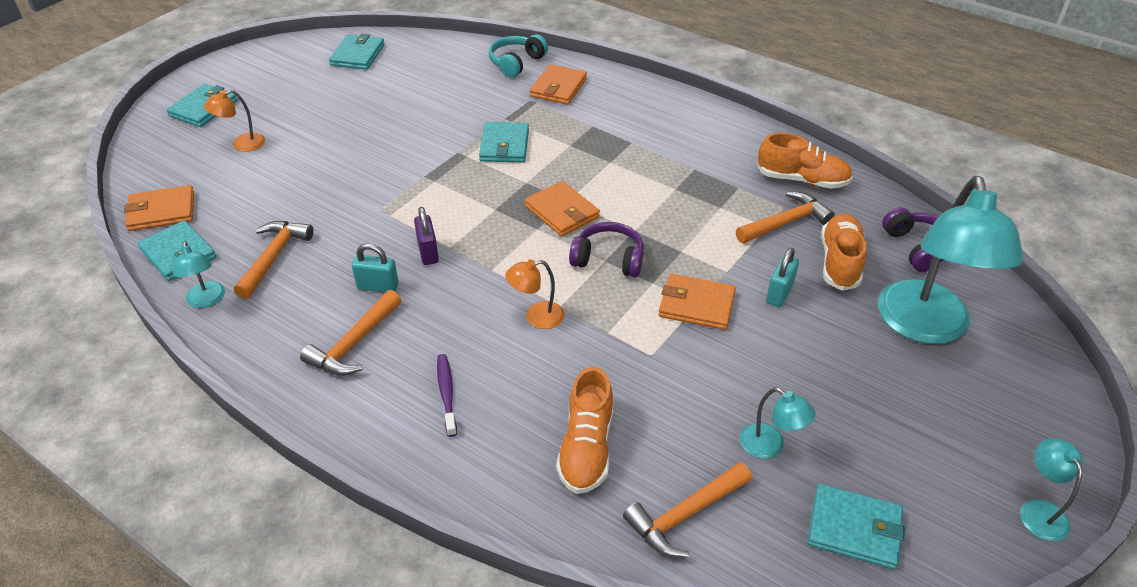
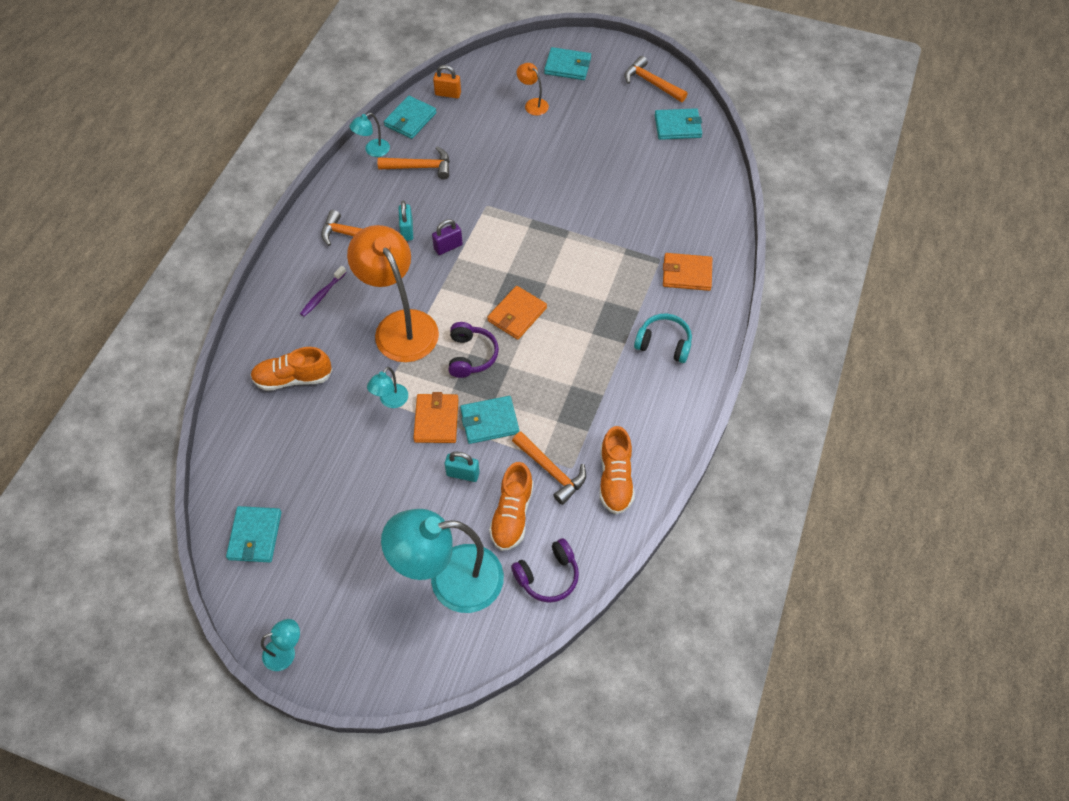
camera: 75 degrees right, 15 degrees up
(161, 211) = (448, 94): orange wallet -> orange padlock
(446, 393) = (322, 295): purple toothbrush -> purple toothbrush turned 150 degrees clockwise
(504, 145) = (588, 257): turquoise wallet -> turquoise wallet (489, 421)
(516, 63) = (713, 234): turquoise headphones -> turquoise headphones (664, 344)
(536, 317) = (400, 325): orange lamp -> orange lamp, size x2.31
(685, 515) = (251, 440): orange hammer -> orange hammer (651, 83)
(770, 446) = (312, 481): turquoise lamp -> turquoise lamp (390, 401)
(839, 262) = (512, 515): orange shoe -> orange shoe turned 105 degrees clockwise

